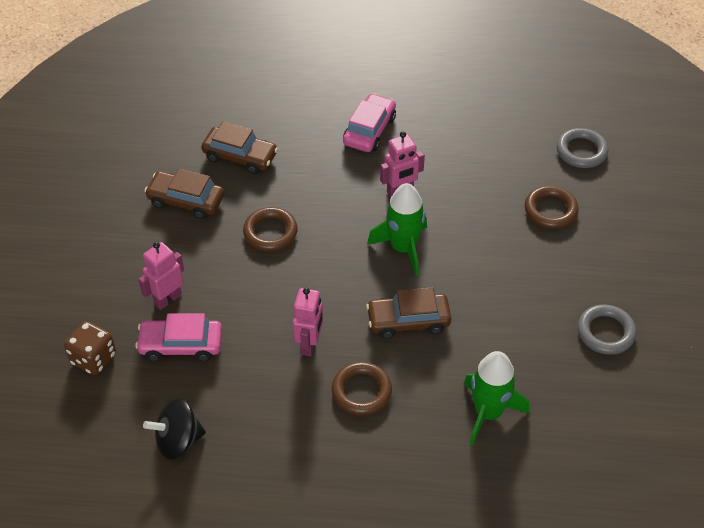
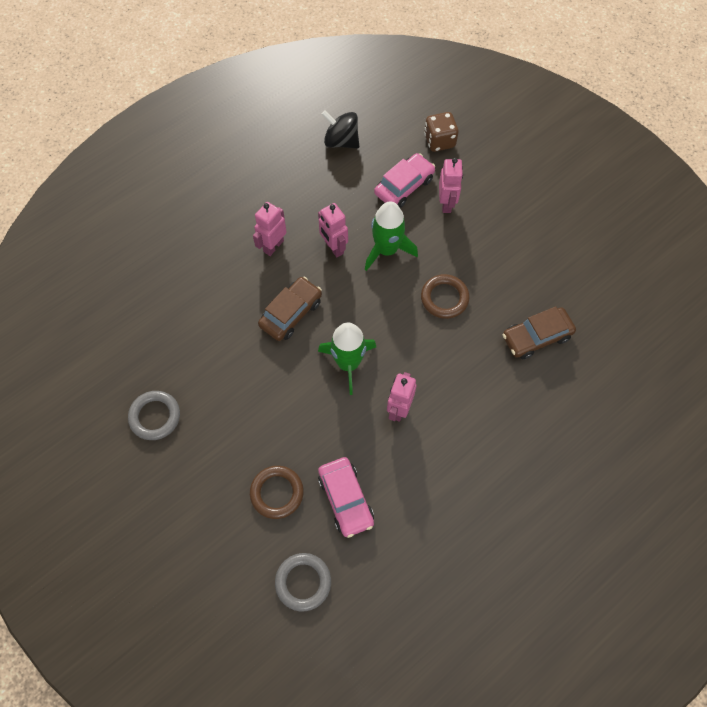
camera: 135 degrees right, 15 degrees up
(178, 441) = (341, 141): black spinning top -> black spinning top turned 90 degrees counterclockwise
(186, 201) = (523, 272): brown car -> none
(361, 391) = (273, 246): brown ring -> pink robot
(369, 130) = (480, 445): pink car -> pink car (346, 499)
(488, 412) = (186, 295): green rocket -> green rocket (386, 250)

